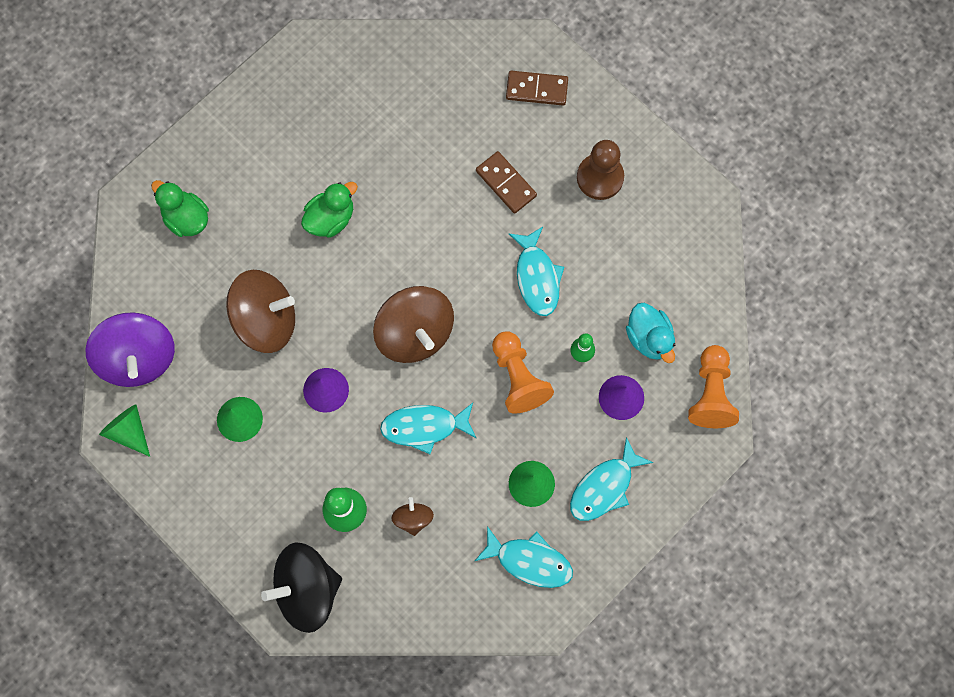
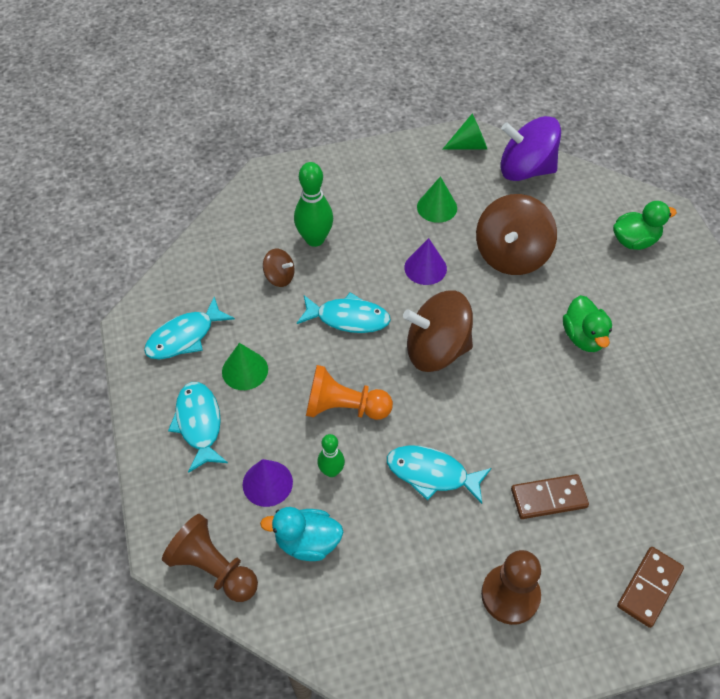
camera: 120 degrees right, 20 degrees down
(307, 589) = (278, 193): black spinning top -> none
(424, 427) = (348, 318): turquoise fish -> turquoise fish turned 75 degrees clockwise
(711, 393) = (213, 568): orange pawn -> brown pawn

